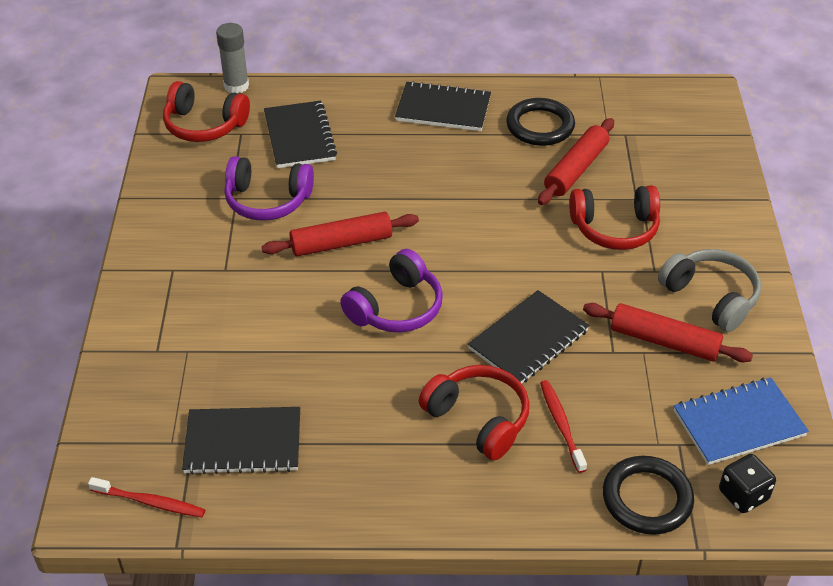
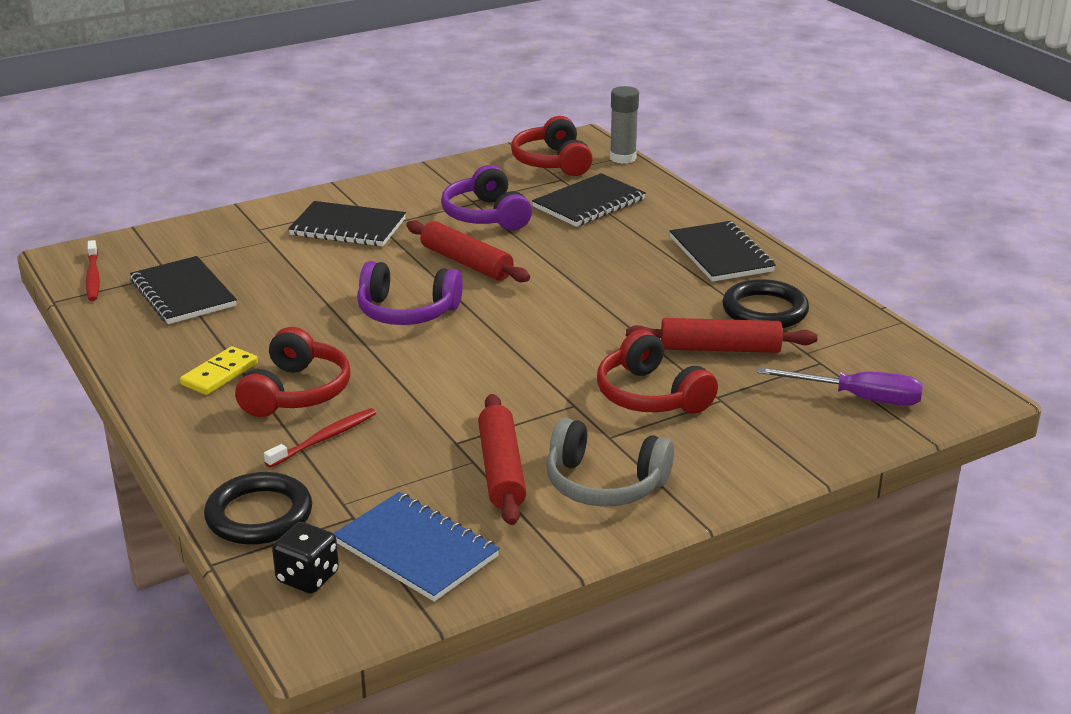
camera: 60 degrees right, 15 degrees down
(414, 459) = (220, 374): none -> yellow domino
(528, 340) = (428, 390): black notebook -> black notebook (348, 227)
(679, 139) = (858, 398): none -> purple screwdriver
(711, 297) = (604, 484): grey headphones -> grey headphones turned 90 degrees clockwise

